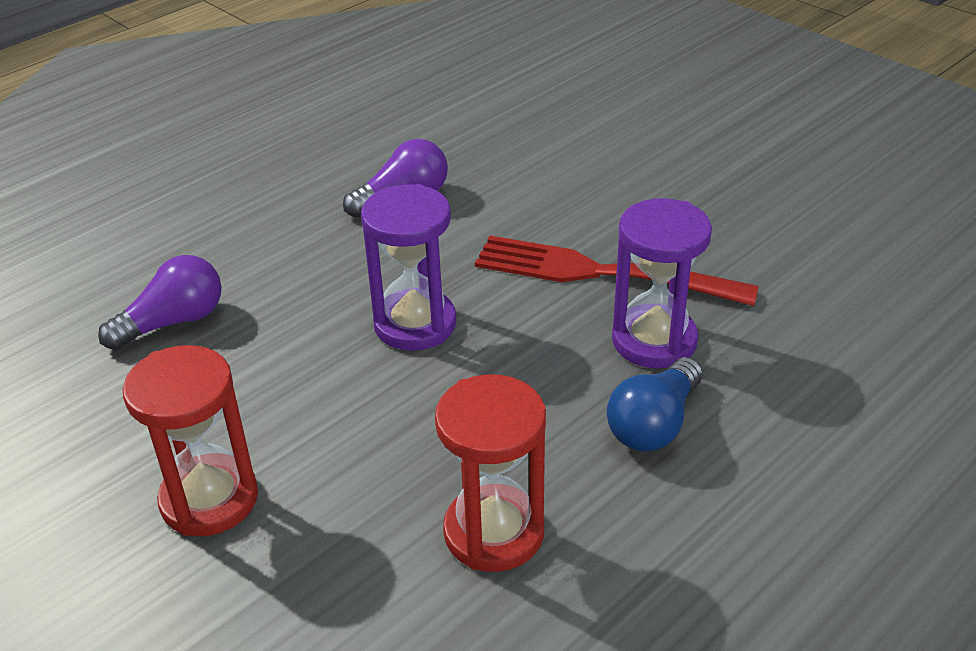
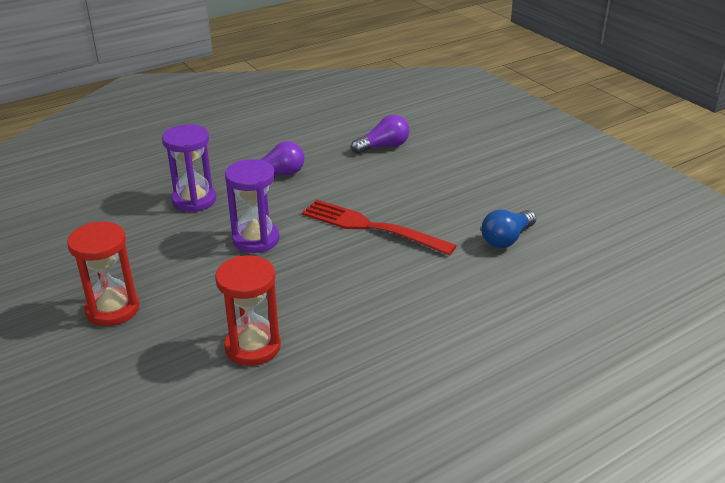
camera: 10 degrees right, 5 degrees down
(173, 322) = (128, 221): purple light bulb -> purple light bulb (383, 146)
(654, 341) = (384, 266): purple hourglass -> purple hourglass (194, 200)
(654, 424) = (364, 307): blue light bulb -> blue light bulb (506, 239)

